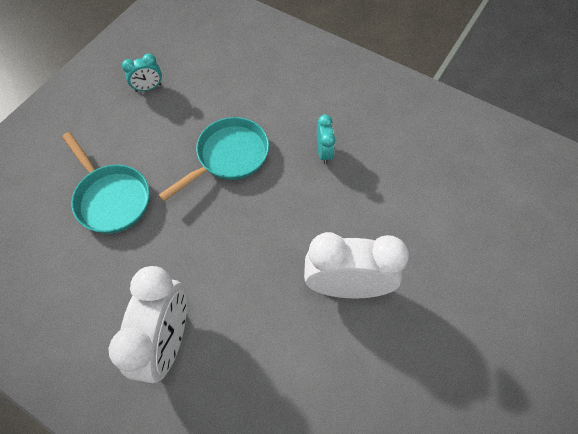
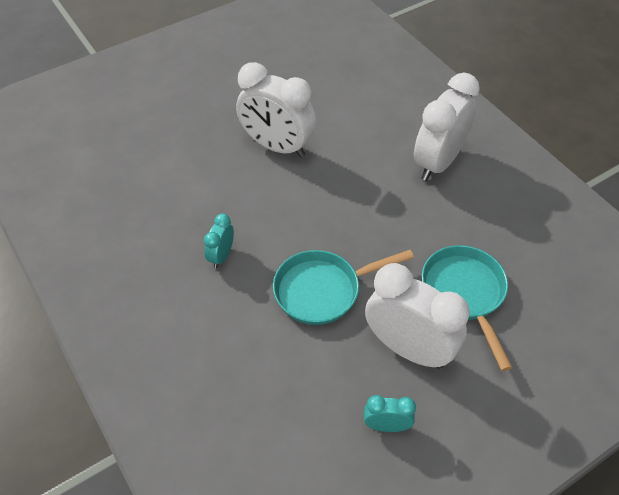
camera: 155 degrees left, 10 degrees down
(147, 139) = (408, 348): none -> white clock

